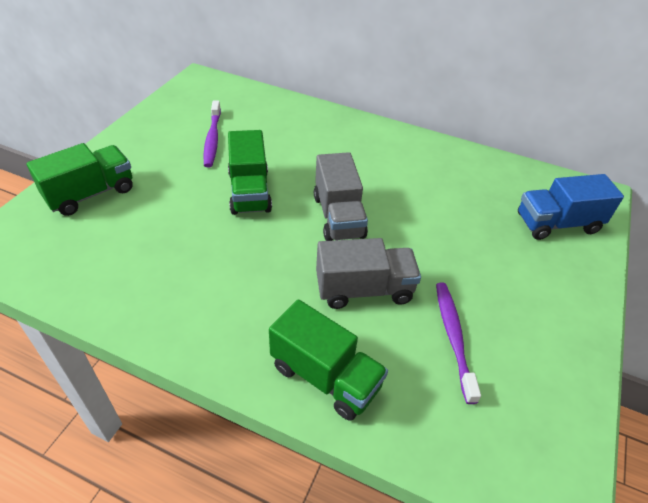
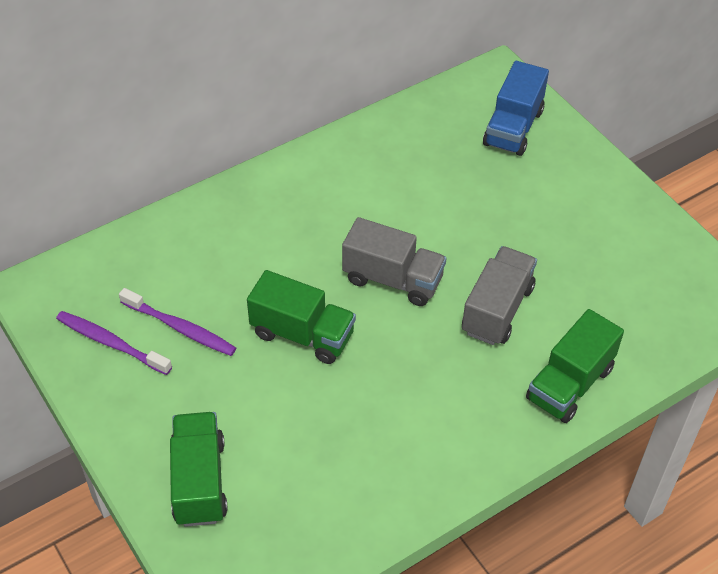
camera: 55 degrees left, 5 degrees up
(325, 376) = (569, 384): green truck -> green truck turned 150 degrees clockwise
(453, 337) = (584, 279): purple toothbrush -> purple toothbrush (111, 343)

